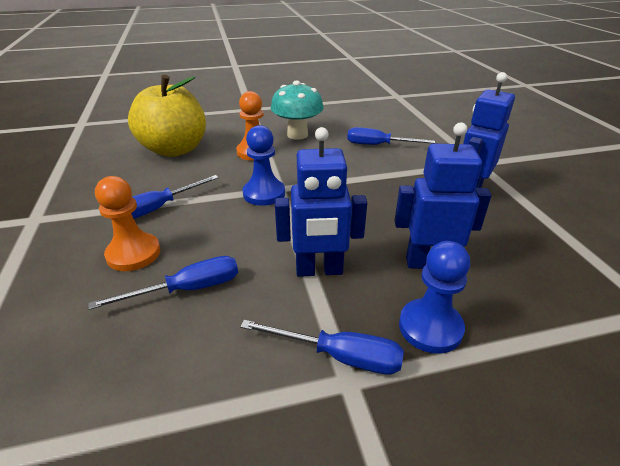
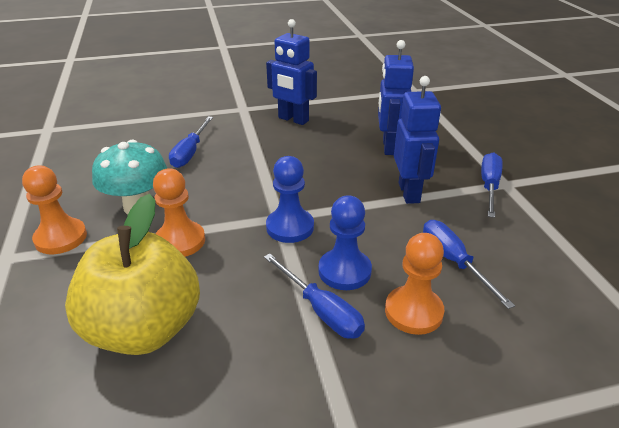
camera: 90 degrees left, 0 degrees up
(266, 118) = (61, 238): none -> orange pawn
(430, 327) = (451, 153): blue pawn -> blue pawn (344, 271)

